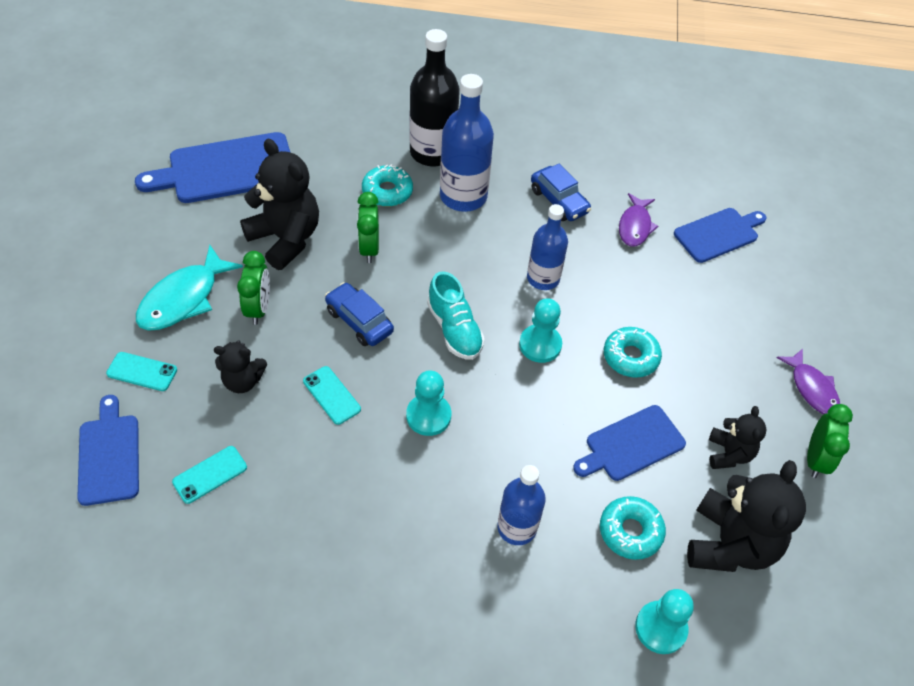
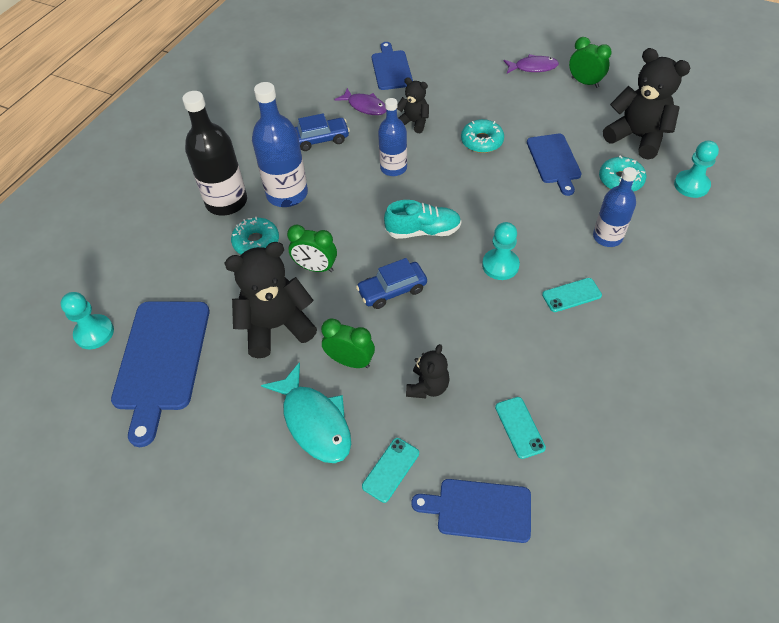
camera: 65 degrees left, 0 degrees up
(332, 395) = (462, 324): turquoise phone -> turquoise phone (571, 295)
(540, 345) = (455, 185): turquoise pawn -> turquoise pawn (94, 333)
(729, 454) = (572, 118): black teddy bear -> black teddy bear (414, 122)

